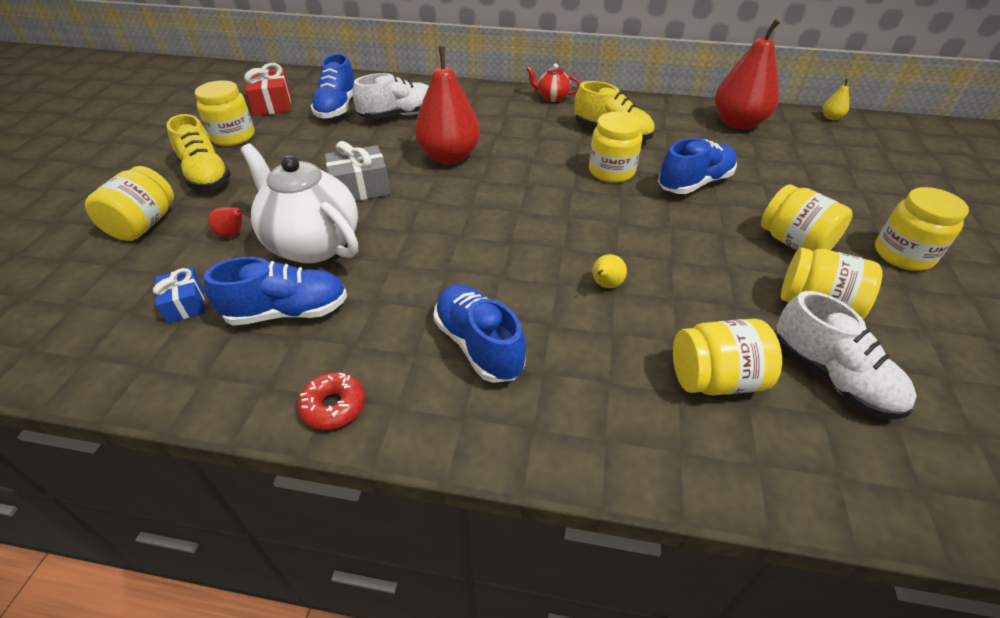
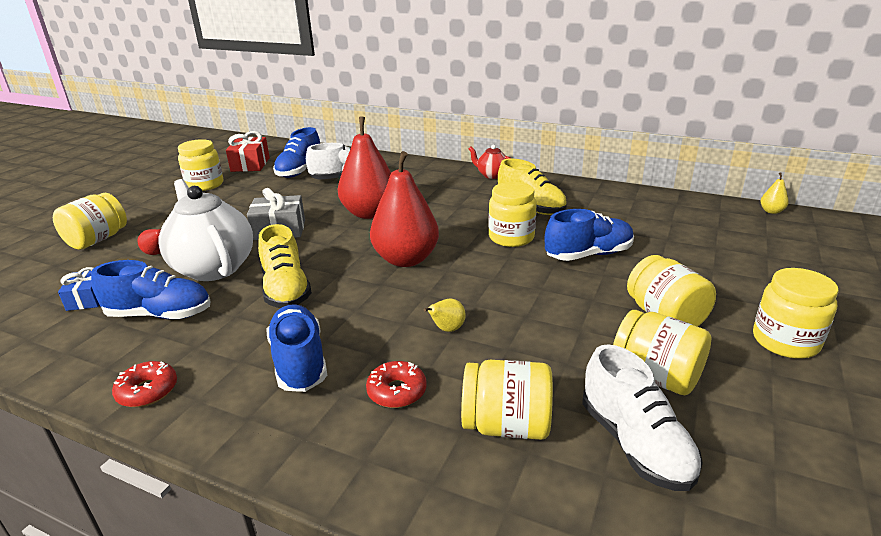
camera: 15 degrees right, 15 degrees down
(206, 175) = (166, 210): yellow shoe -> yellow shoe (286, 290)
(595, 361) = (397, 391): none -> red donut
(738, 123) = (665, 208): red pear -> red pear (406, 259)

